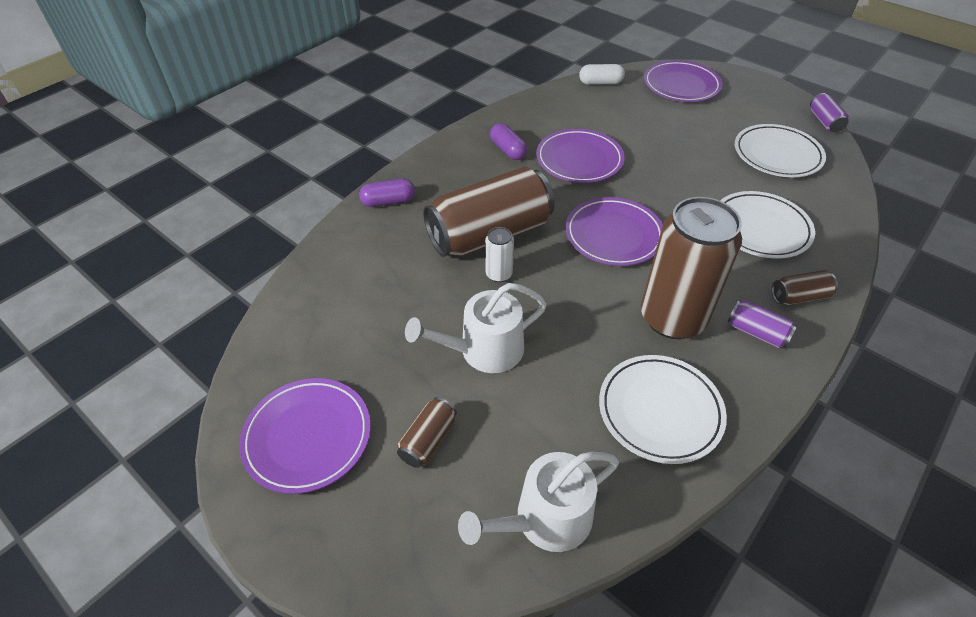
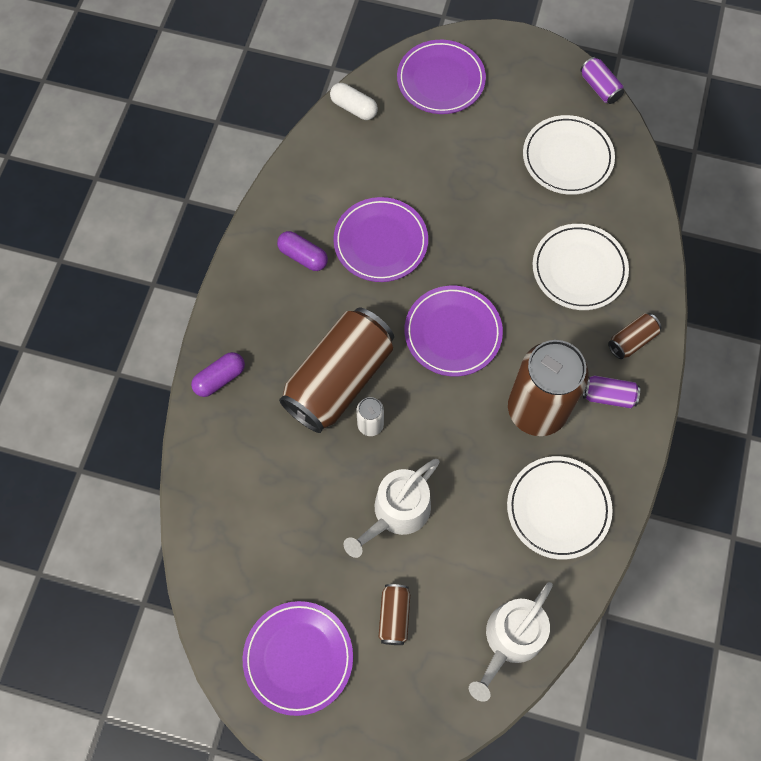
camera: 25 degrees left, 20 degrees up
(600, 83) = (354, 108): white capsule -> white capsule turned 60 degrees clockwise

